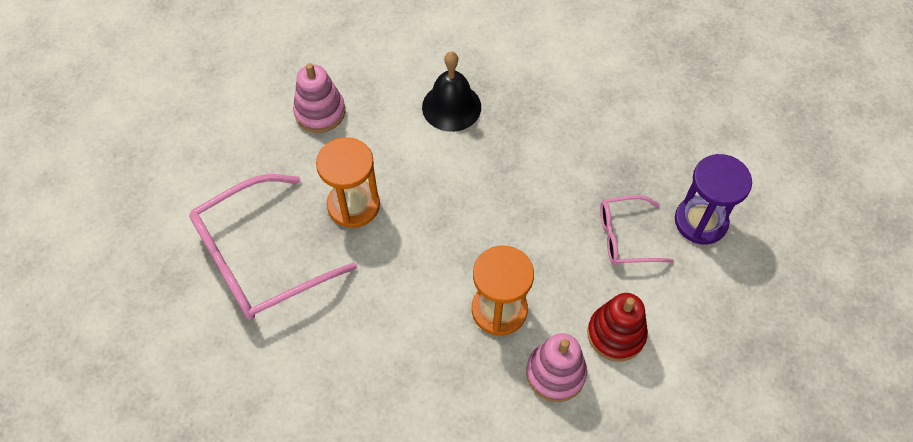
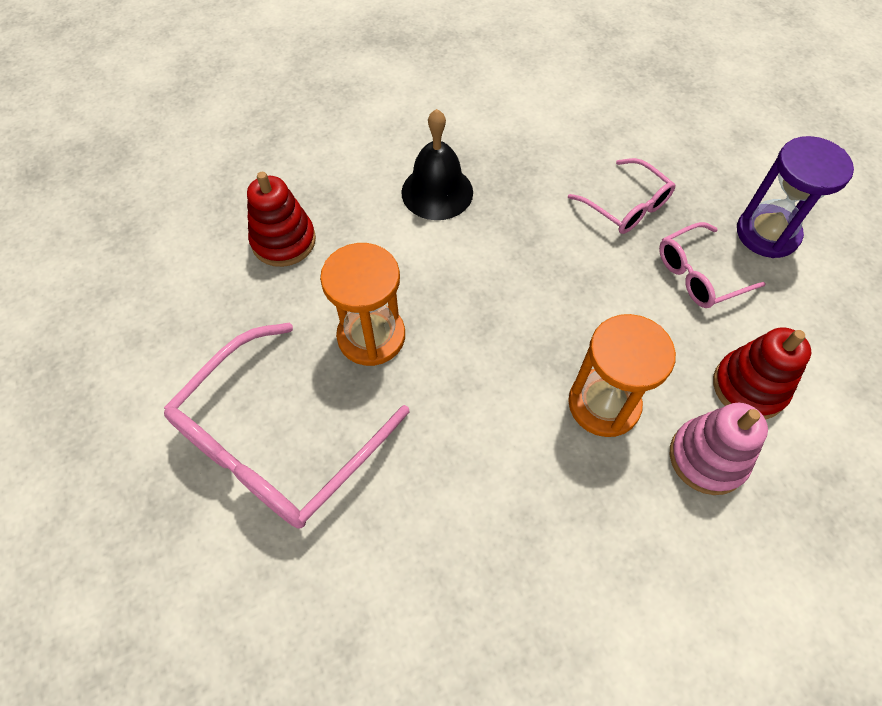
camera: 20 degrees left, 0 degrees up
(320, 112) = (283, 241): pink stacking toy -> red stacking toy
(596, 163) = (626, 206): none -> pink glasses

